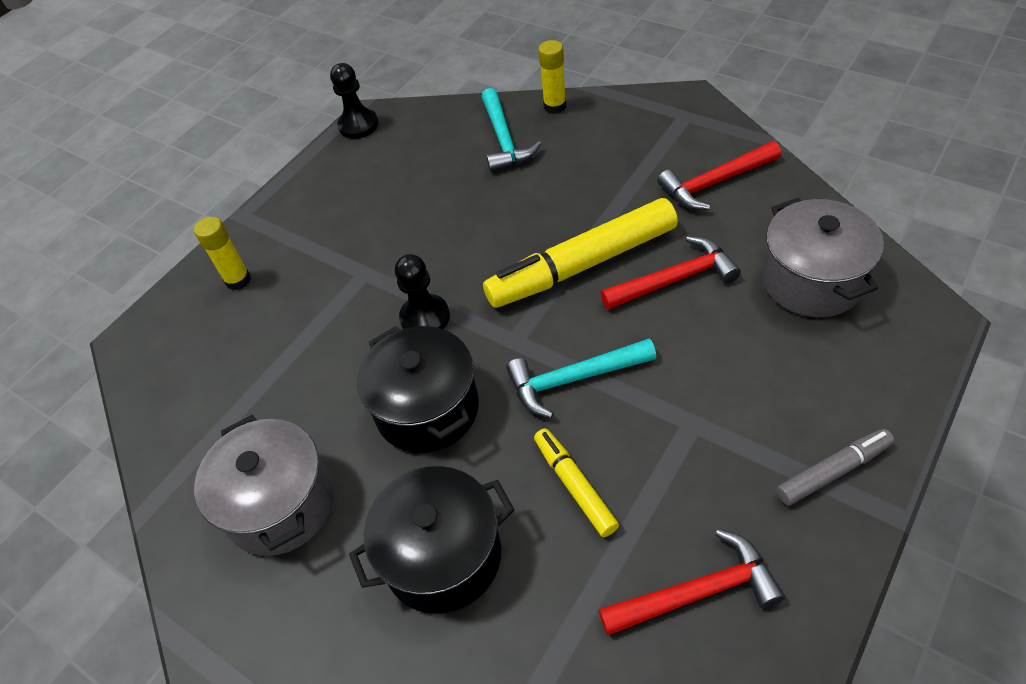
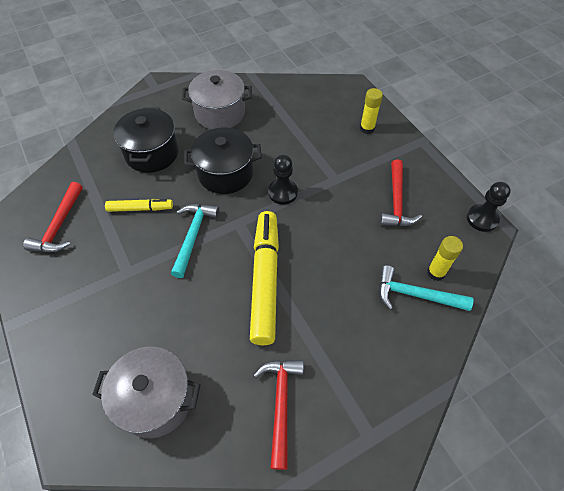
camera: 110 degrees right, 5 degrees up
(555, 106) = (437, 347): yellow glue stick -> yellow glue stick (436, 272)
(674, 279) = (217, 321): red hammer -> red hammer (396, 201)
(832, 471) = (51, 313): grey marker -> none

